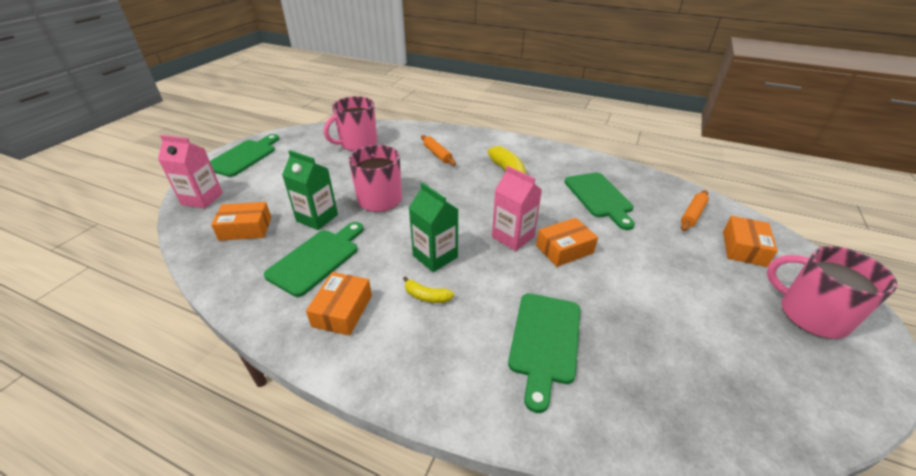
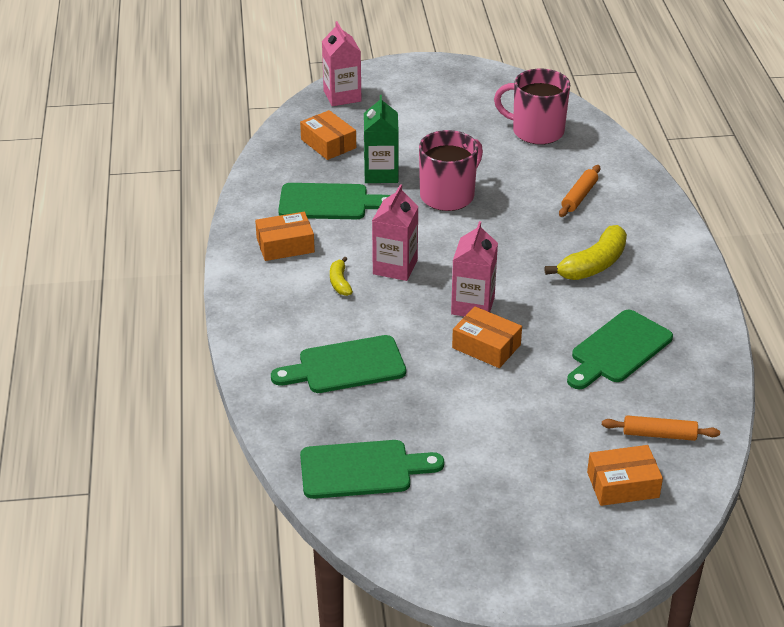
camera: 60 degrees right, 0 degrees up
(244, 157) = (428, 76): green cutting board -> green cutting board (362, 469)
(435, 256) = (395, 267): green carton -> pink carton
(810, 314) = (538, 541): pink mug -> none

